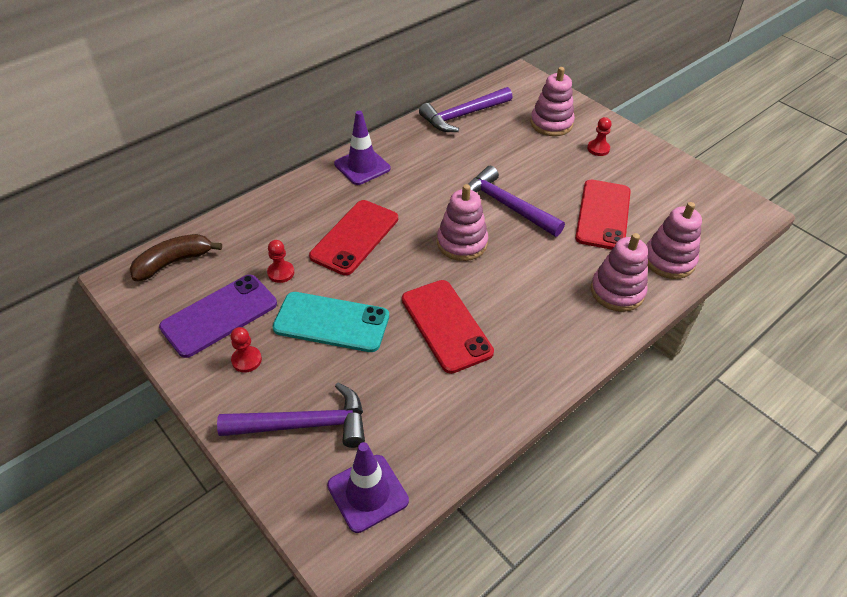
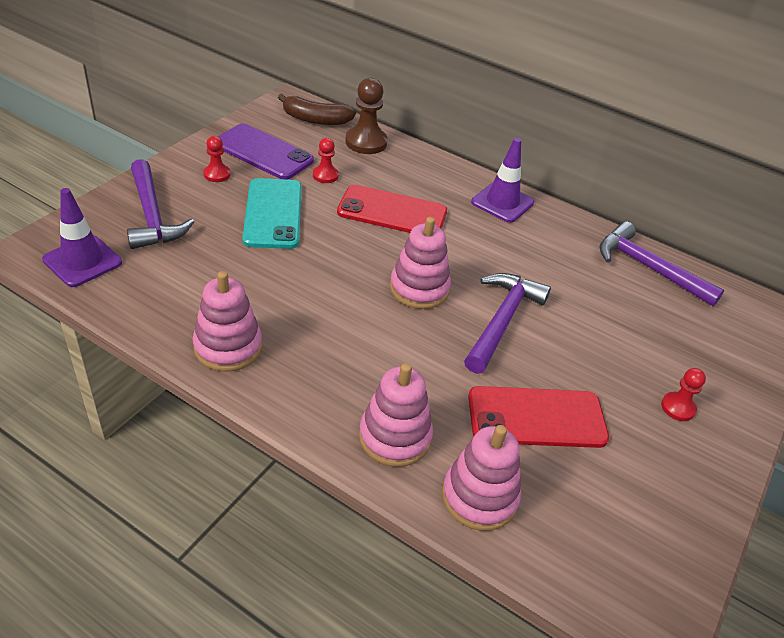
camera: 70 degrees right, 5 degrees down
(173, 262) = (316, 120): brown banana -> brown banana turned 150 degrees clockwise
(234, 232) = (366, 142): none -> brown pawn
(446, 325) = (291, 289): red phone -> none
(551, 123) = (697, 353): pink stacking toy -> pink stacking toy (228, 347)

